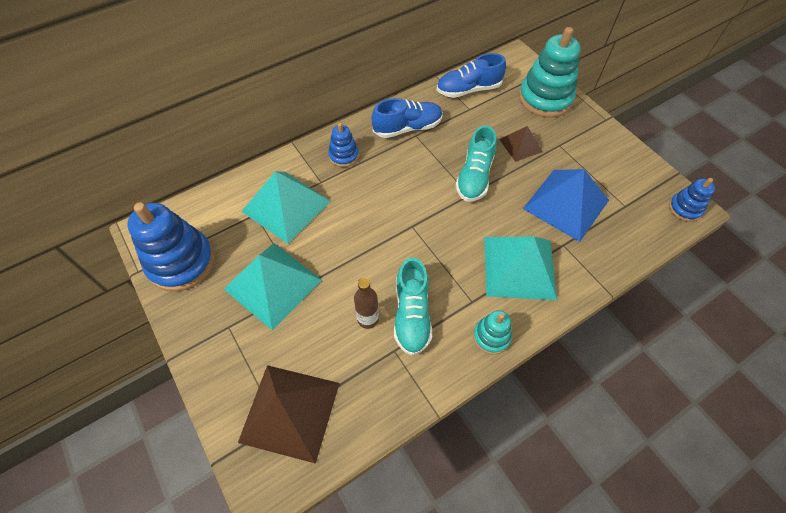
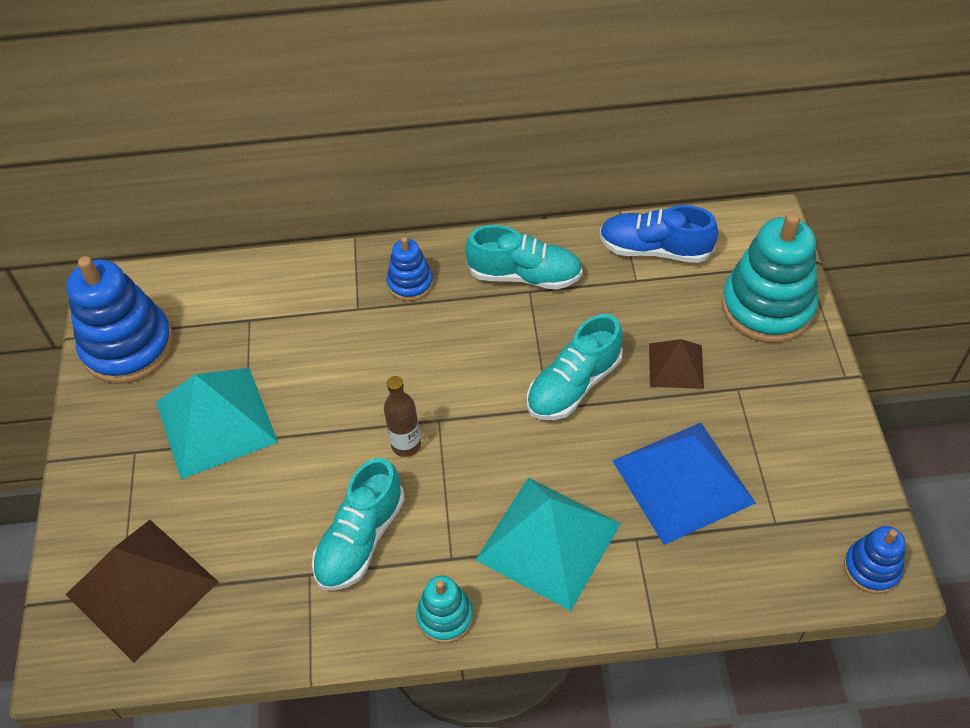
camera: 30 degrees right, 5 degrees down
(286, 206) = (294, 324): turquoise pyramid -> none
(368, 319) = (302, 519): brown bottle -> brown bottle (406, 445)
(407, 128) = (525, 276): blue shoe -> turquoise shoe

